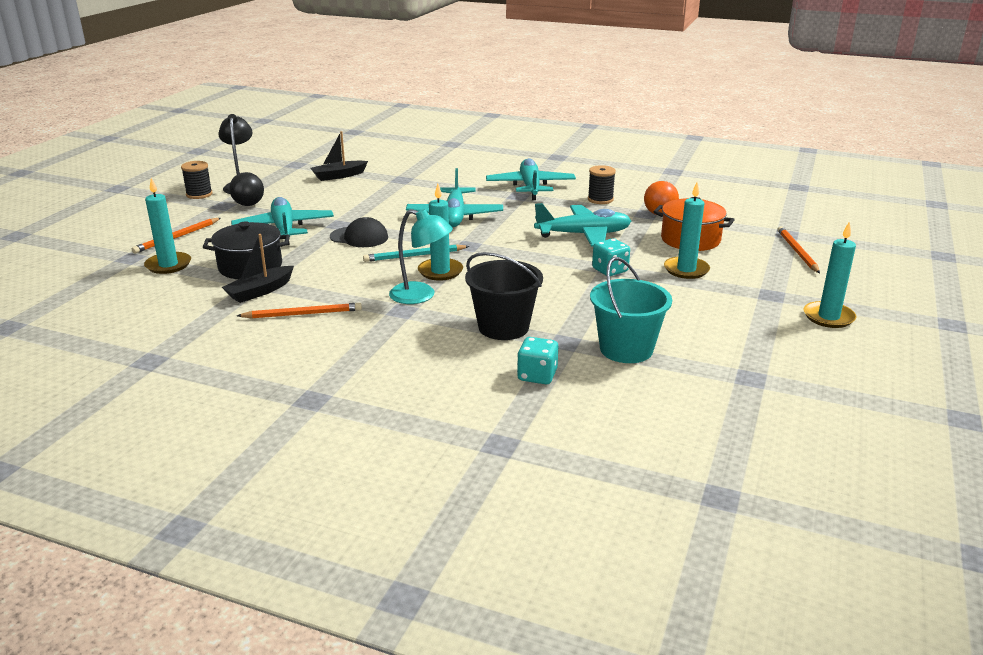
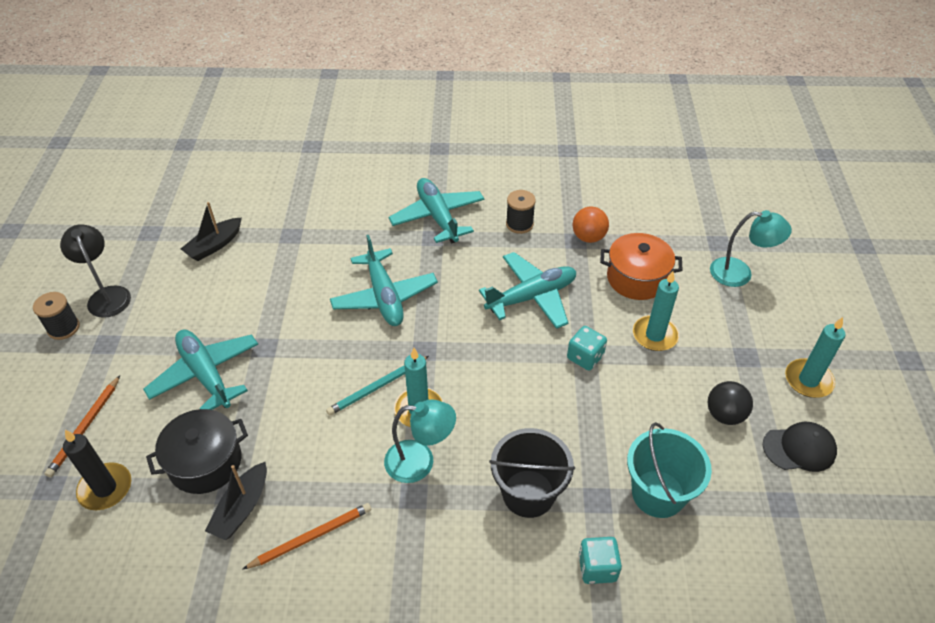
camera: 20 degrees left, 20 degrees up
(168, 265) = (105, 488): turquoise candle -> black candle
(249, 204) = (137, 334): black ball -> black ball (724, 415)
(359, 237) = (300, 367): black cap -> black cap (799, 448)
(797, 252) = (740, 273): orange pencil -> turquoise lamp

